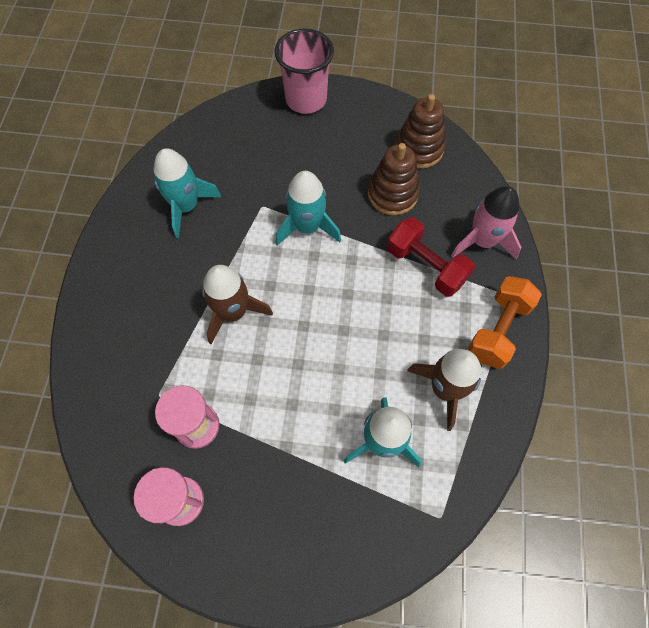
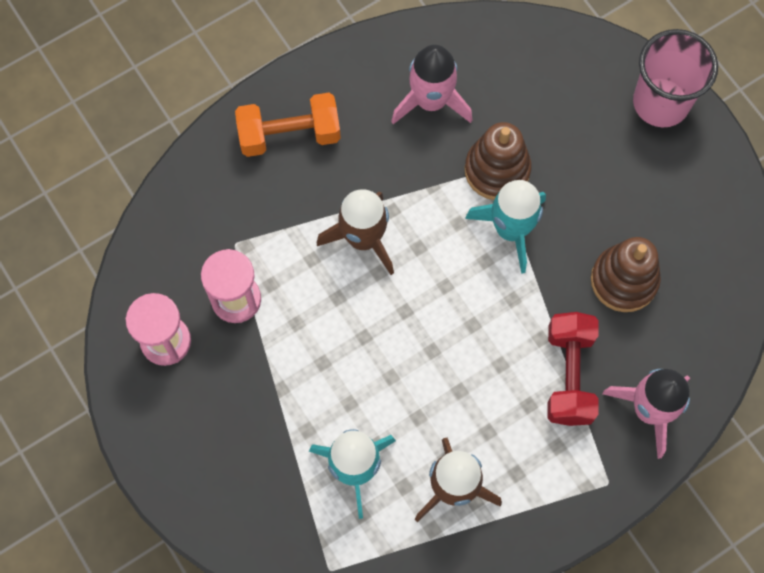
camera: 50 degrees right, 5 degrees up
(186, 206) = (431, 101): turquoise rocket -> pink rocket
(419, 149) = (705, 264): brown stacking toy -> brown stacking toy (497, 170)
(498, 329) = (560, 495): orange dumbbell -> orange dumbbell (289, 135)

